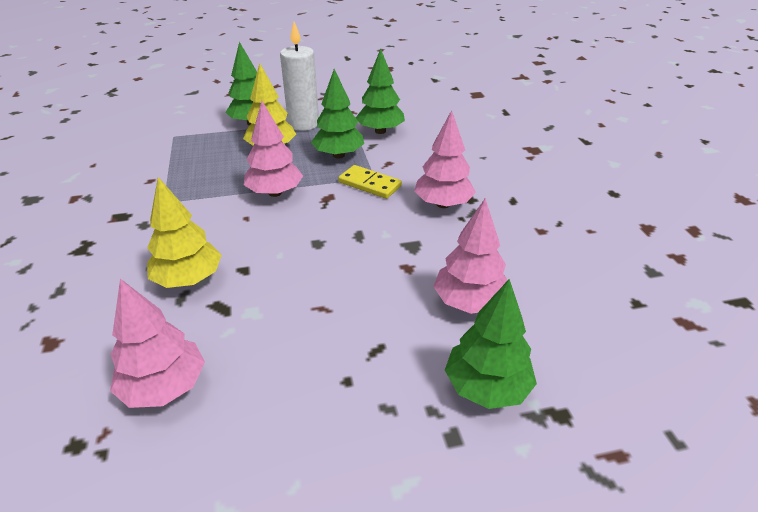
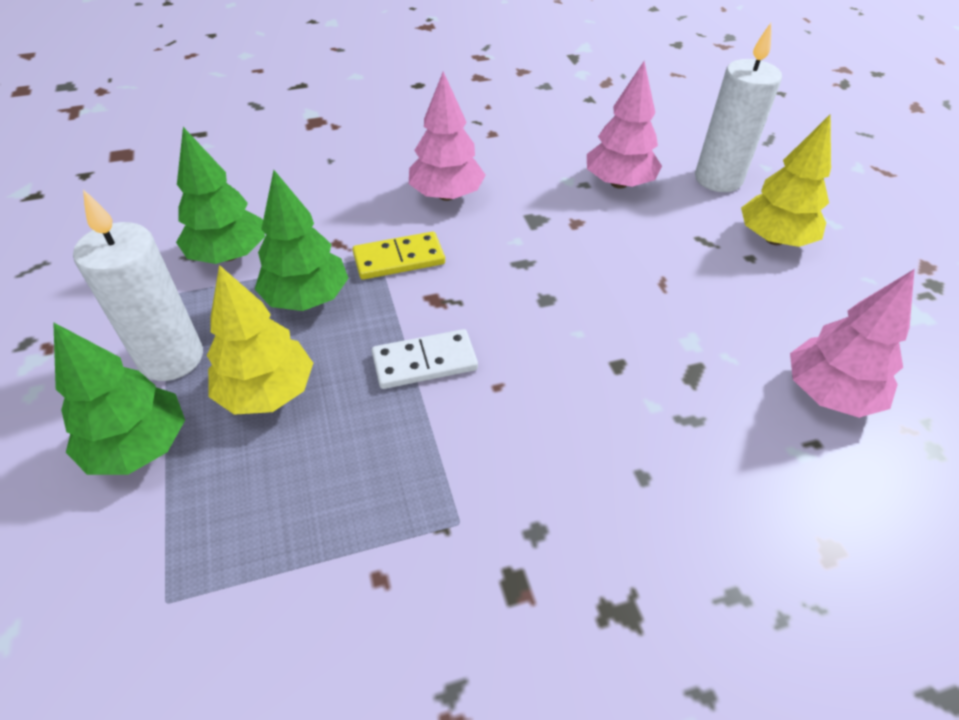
camera: 95 degrees left, 10 degrees up
(189, 279) = (655, 421): yellow tree -> yellow tree (774, 239)
(275, 193) = (424, 362): pink tree -> white domino
(369, 184) = (399, 259): yellow domino -> yellow domino turned 45 degrees clockwise
(487, 387) = (718, 179): green tree -> white candle

